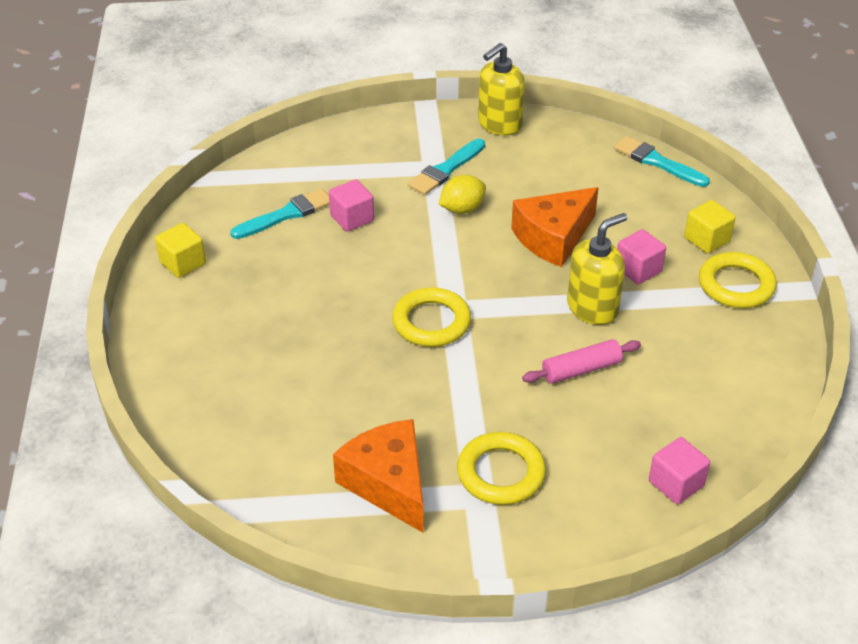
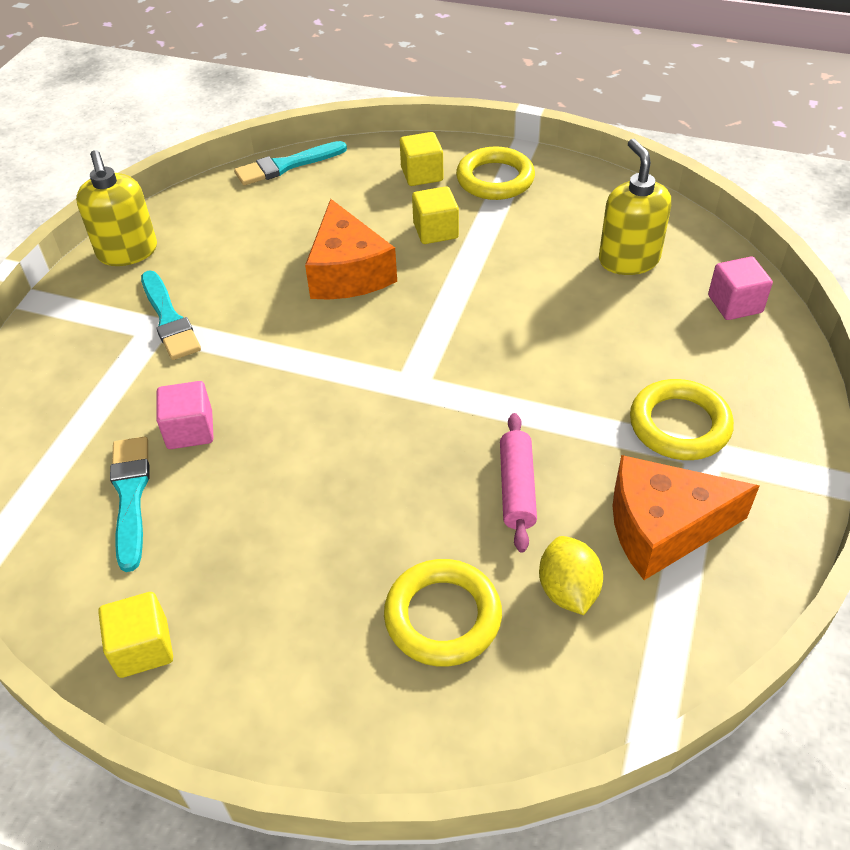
camera: 65 degrees left, 5 degrees up
(431, 322) = (421, 411): yellow ring -> yellow ring (443, 616)
(462, 209) = (249, 327): yellow lemon -> yellow lemon (568, 590)
(581, 370) = (556, 317): pink rolling pin -> pink rolling pin (517, 488)
(592, 308) = (472, 279): yellow soap dispenser -> yellow soap dispenser (628, 260)
(638, 270) = (435, 231): pink cube -> yellow cube

